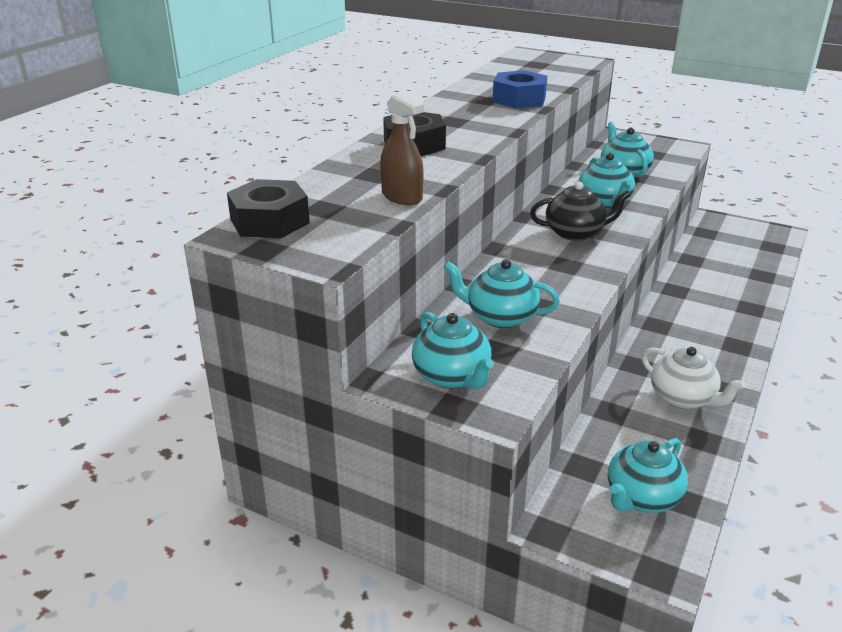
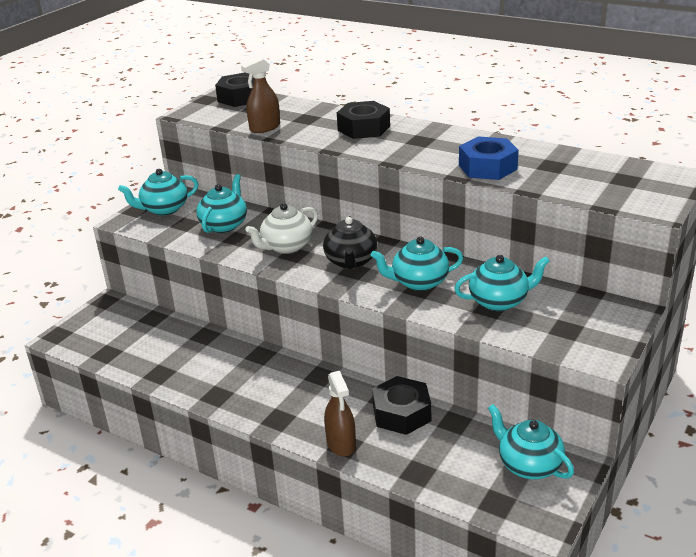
camera: 95 degrees right, 0 degrees up
(642, 498) = (115, 337): turquoise teapot -> turquoise teapot (528, 465)
(683, 398) = (210, 372): white teapot -> white teapot (286, 247)
(693, 282) = (401, 413): none -> black nut
(750, 310) = (341, 443): none -> brown spray bottle

